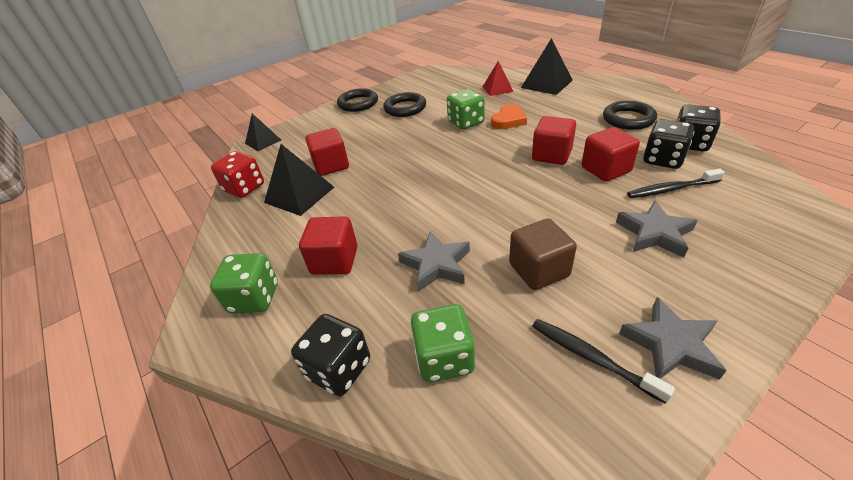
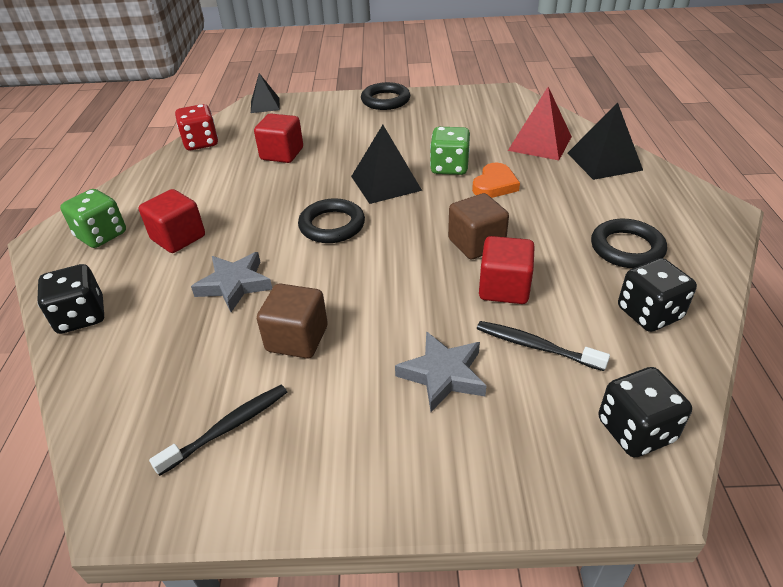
camera: 35 degrees right, 0 degrees up
(299, 194) = (227, 168): black pyramid -> black pyramid (386, 183)
(405, 108) = (418, 124): black ring -> black ring (332, 225)
(444, 358) = (142, 355): green dice -> none
(497, 89) = (540, 143): red pyramid -> red pyramid, size x1.55
(508, 120) = (494, 185): orange heart -> orange heart turned 45 degrees counterclockwise
(551, 155) = (476, 244): red cube -> brown cube
(591, 358) = (228, 428): black toothbrush -> black toothbrush turned 60 degrees clockwise
(662, 160) = (583, 312): black dice -> black dice (635, 430)
(670, 344) = (296, 465): grey star -> none

